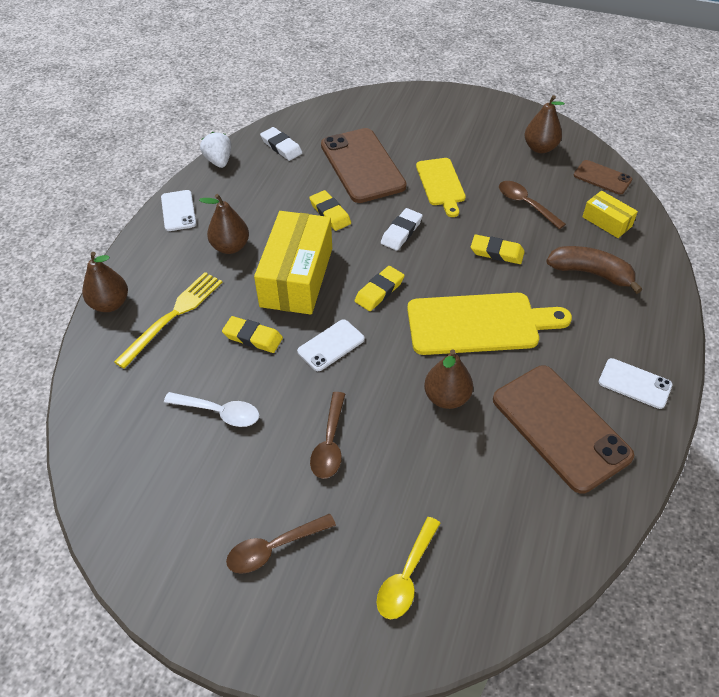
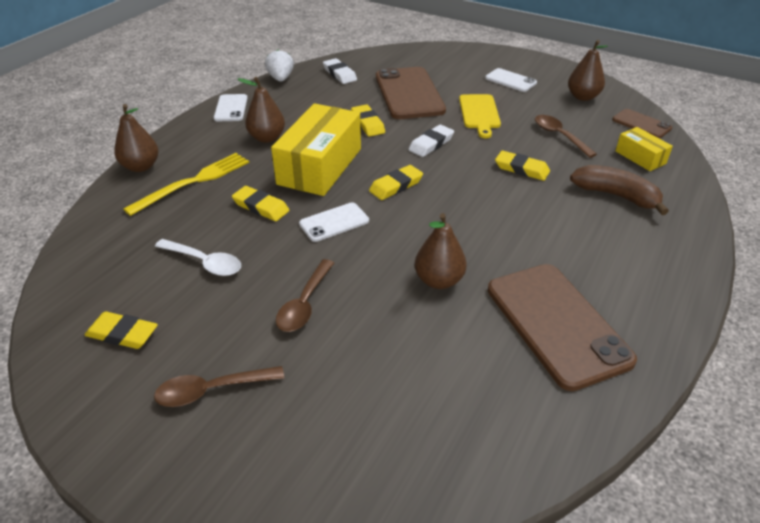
camera: 10 degrees right, 10 degrees down
(169, 504) = (122, 334): none -> yellow eraser
(406, 576) = (346, 442): yellow spoon -> none
(479, 324) = (489, 223): yellow cutting board -> none
(634, 383) = (648, 295): white phone -> white phone (510, 80)

